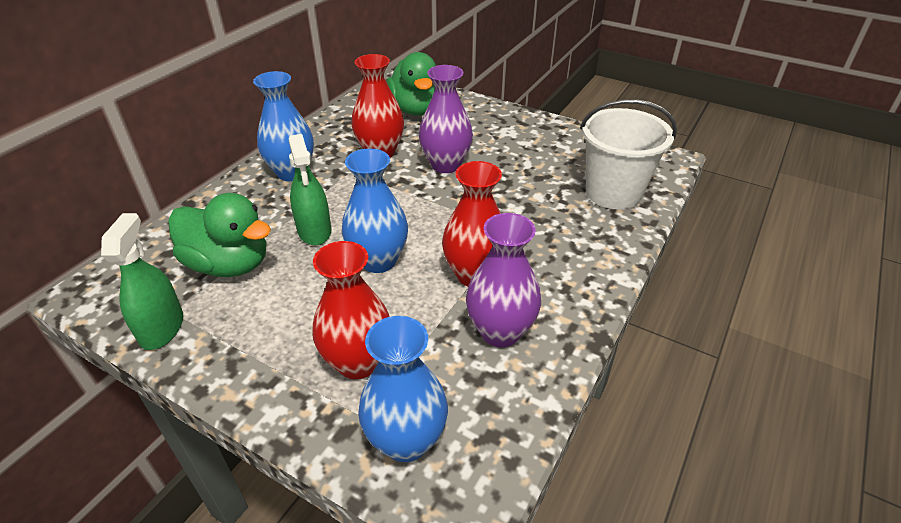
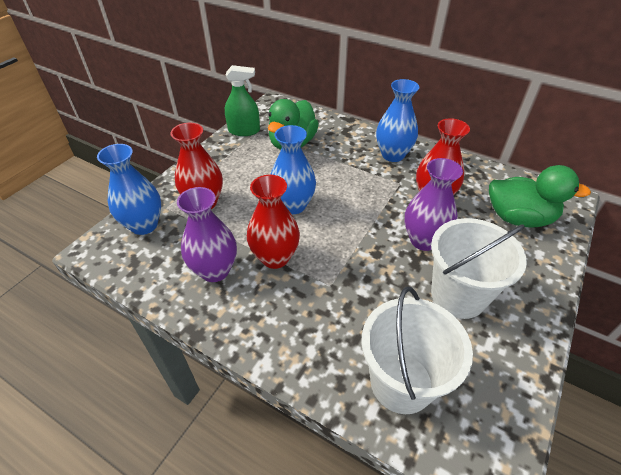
camera: 90 degrees right, 5 degrees up
(314, 231) = (325, 173): green spray bottle -> none
(416, 109) = (518, 218): green duck -> green duck turned 150 degrees counterclockwise
(515, 154) = (458, 295): none -> white bucket

